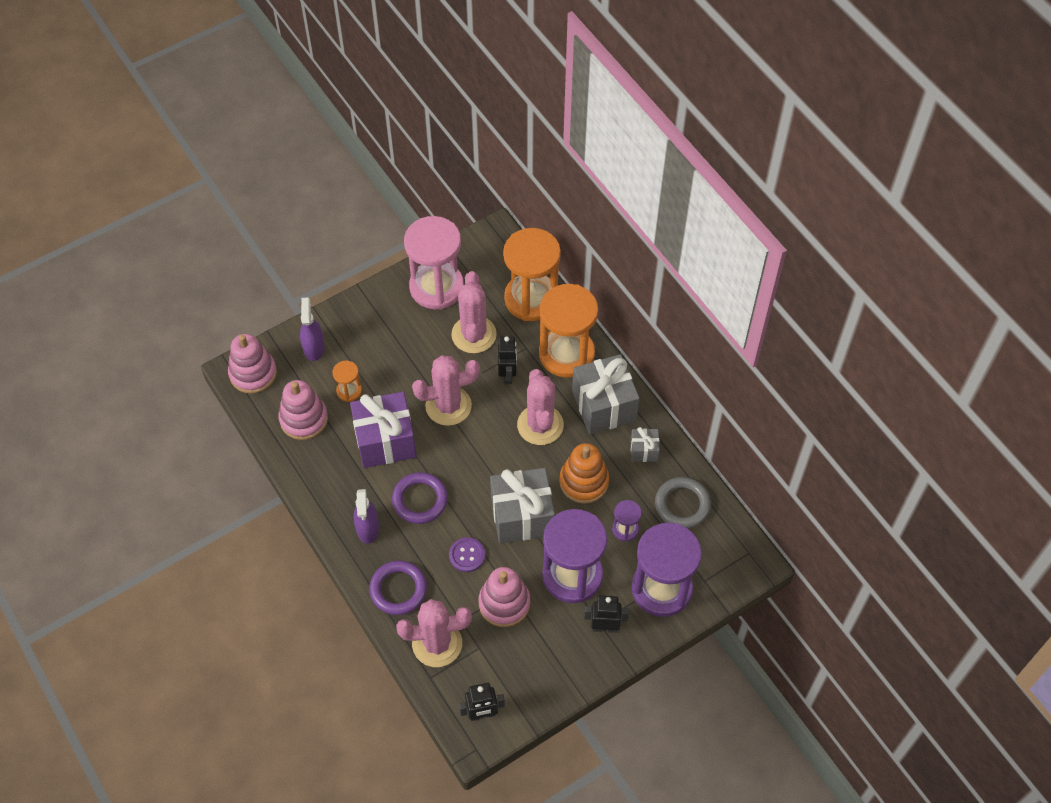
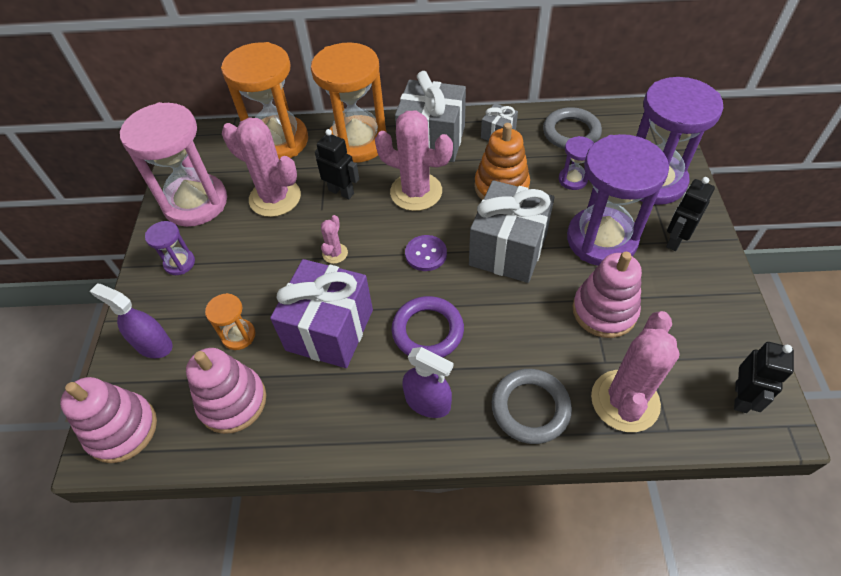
camera: 55 degrees left, 5 degrees down
(381, 316) = (179, 263): none -> purple hourglass
(398, 589) = (530, 408): purple ring -> grey ring
(448, 406) = (335, 253): pink cactus -> pink cactus, size x0.46
(467, 555) = (525, 318): purple button -> purple button (426, 254)

